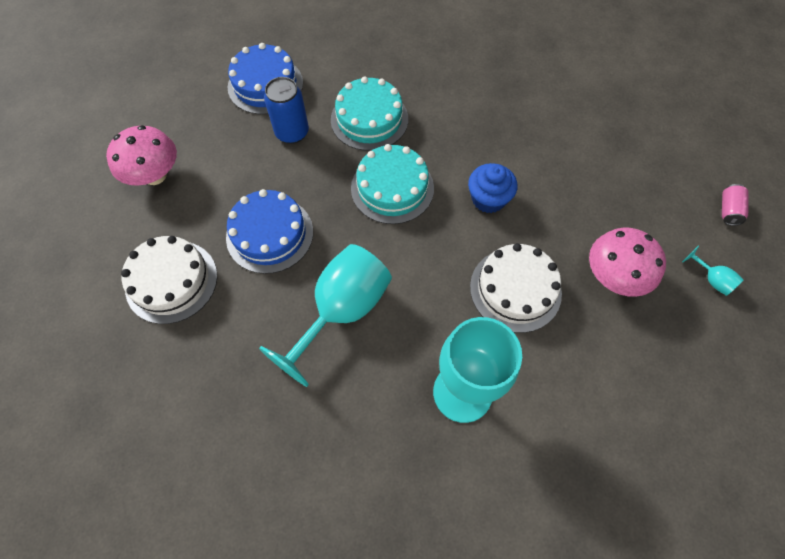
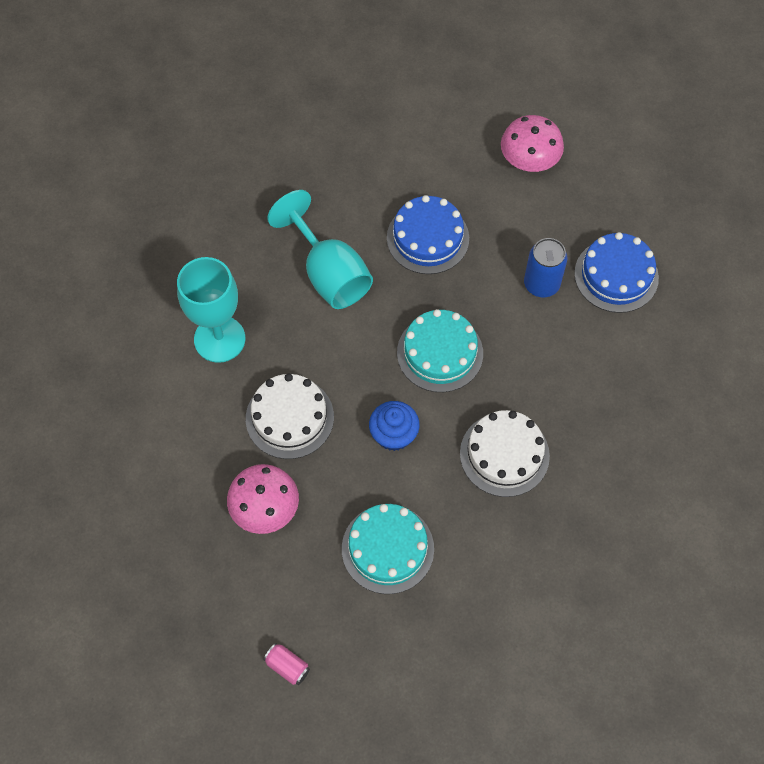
camera: 110 degrees right, 0 degrees up
(171, 281) = (409, 157): white cake -> white cake (504, 454)
(369, 119) = (535, 359): turquoise cake -> turquoise cake (387, 548)
(711, 279) = (224, 599): turquoise goblet -> none

